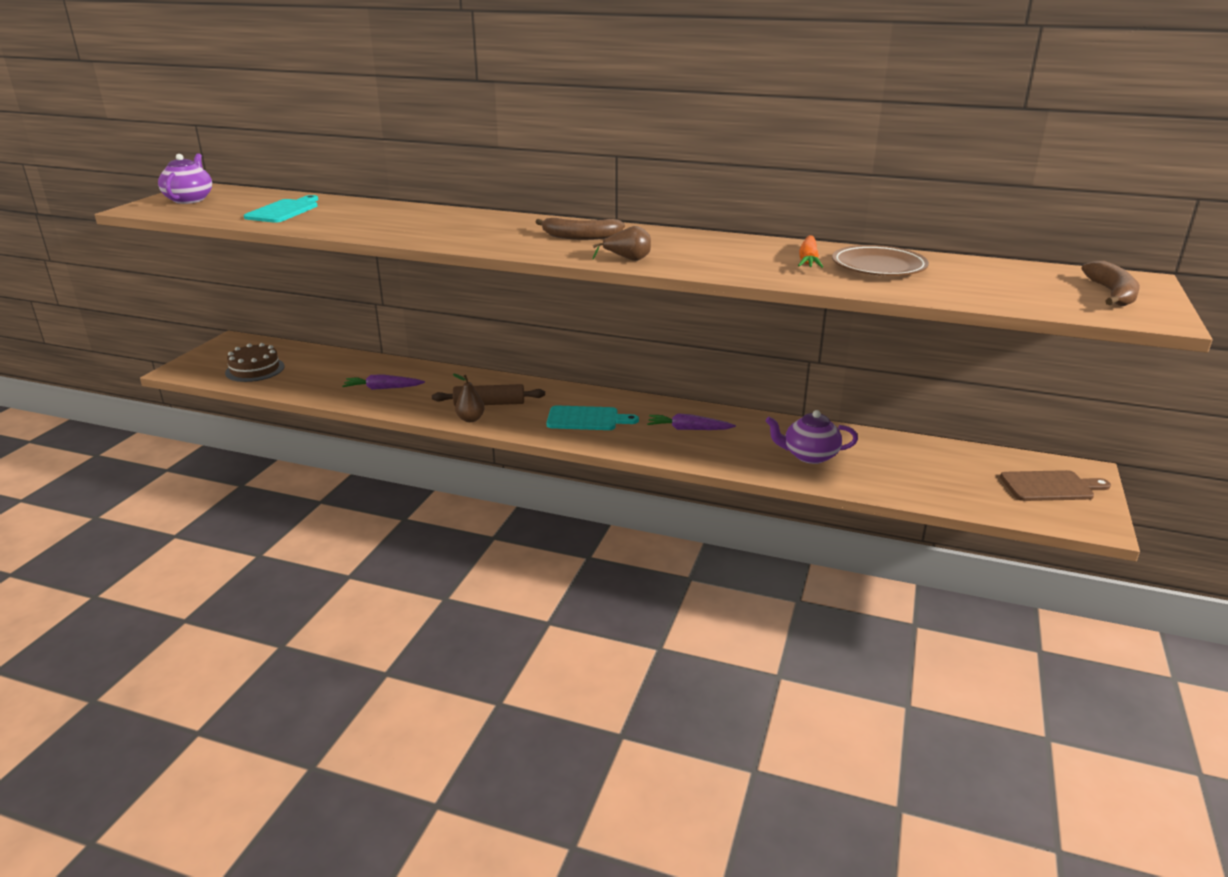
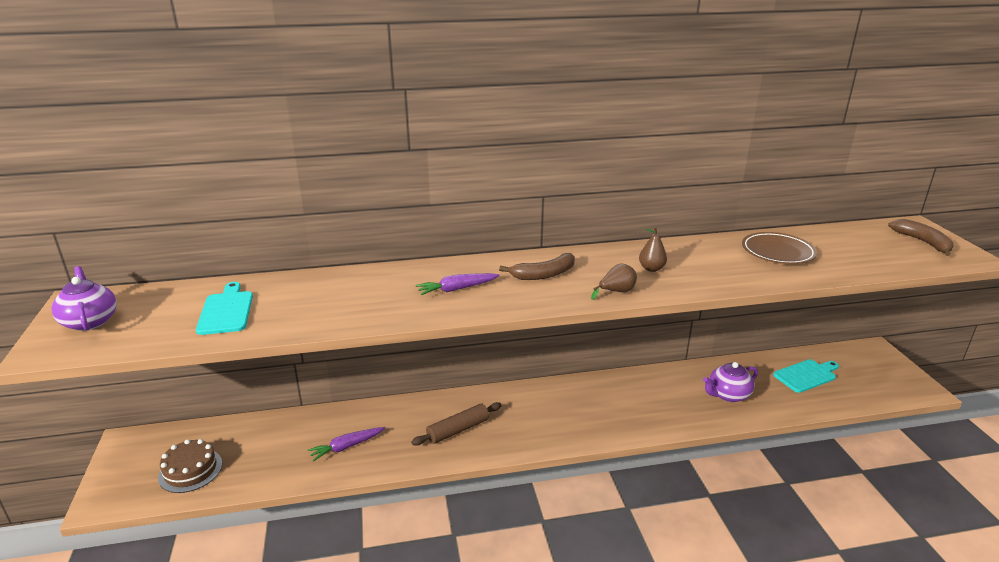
camera: 30 degrees left, 0 degrees up
(470, 419) = (460, 453): brown pear -> brown pear (651, 269)
(586, 419) = (549, 417): turquoise cutting board -> turquoise cutting board (806, 375)
(688, 429) = (629, 400): purple carrot -> purple carrot (456, 289)
(808, 260) = (729, 257): orange carrot -> none
(1050, 486) = (873, 368): brown cutting board -> none

